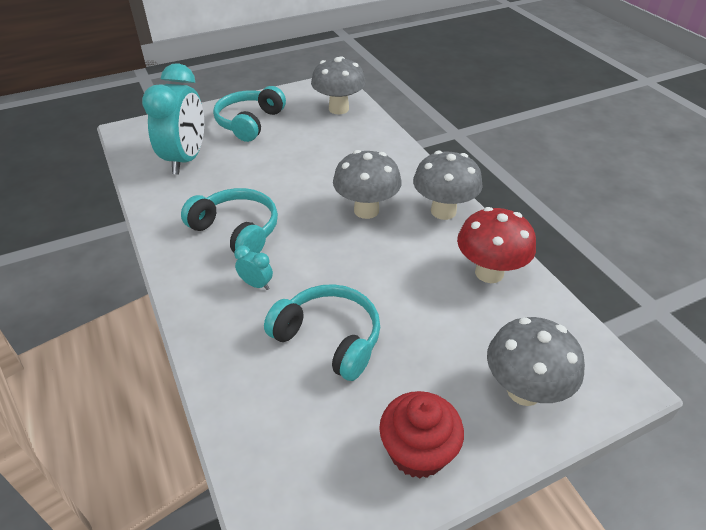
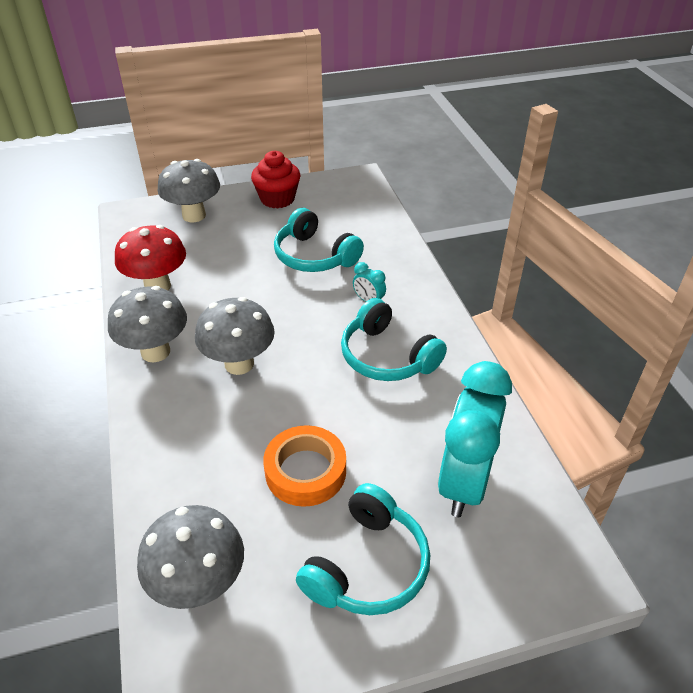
camera: 170 degrees left, 0 degrees up
(293, 154) = (305, 471): none -> orange tape

